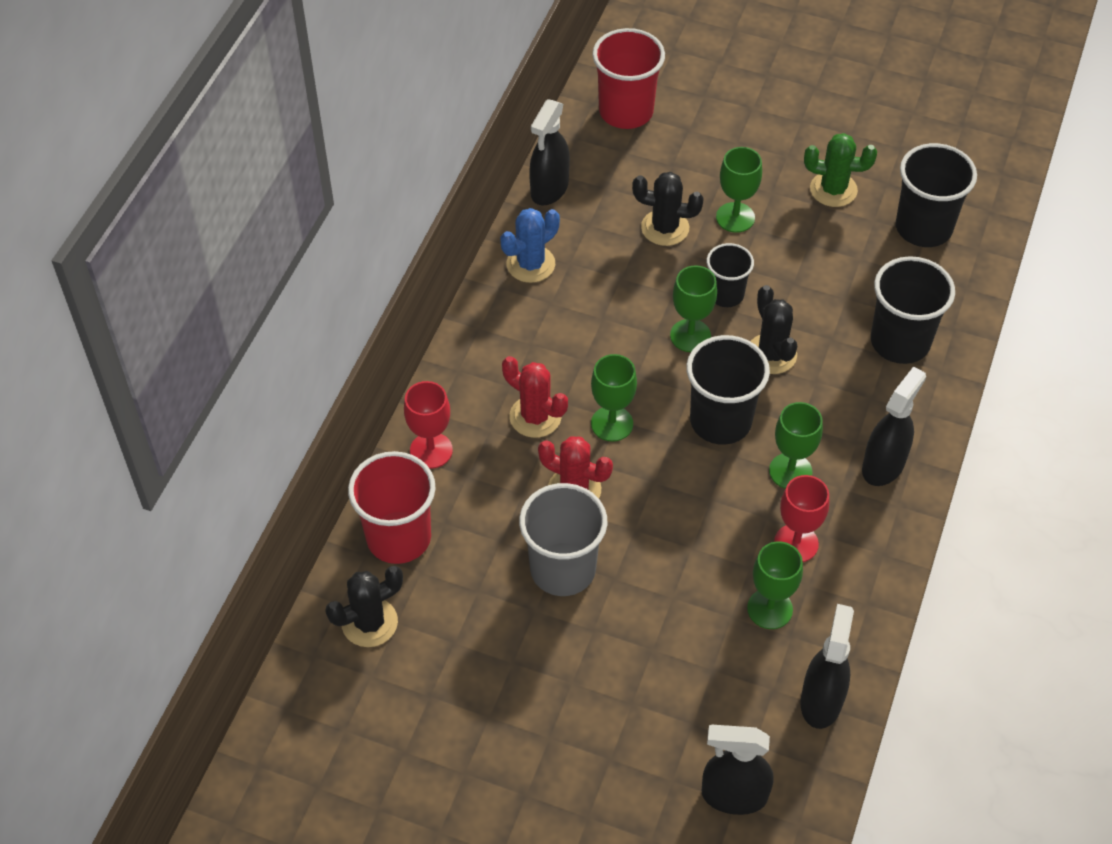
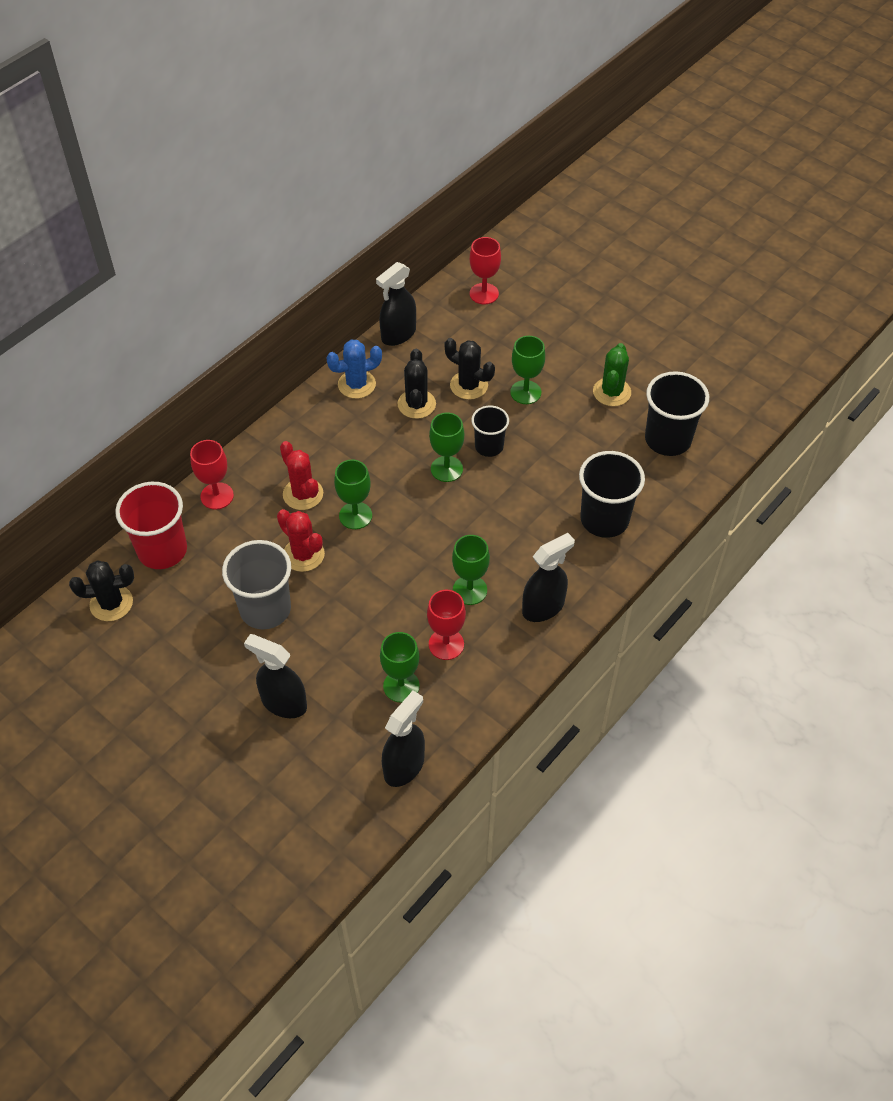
camera: 20 degrees right, 0 degrees up
(626, 111) = (484, 294): red cup -> red goblet
(720, 421) = (436, 537): black cup -> none
(733, 795) = (303, 813): black spray bottle -> black spray bottle (283, 703)
(771, 354) = (500, 500): black cactus -> black cactus (416, 404)
(833, 189) = (611, 392): green cactus -> green cactus turned 75 degrees clockwise

